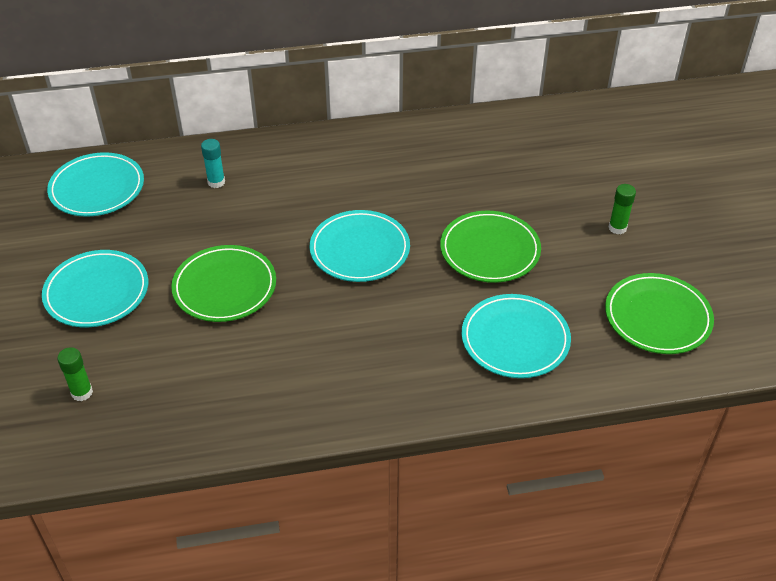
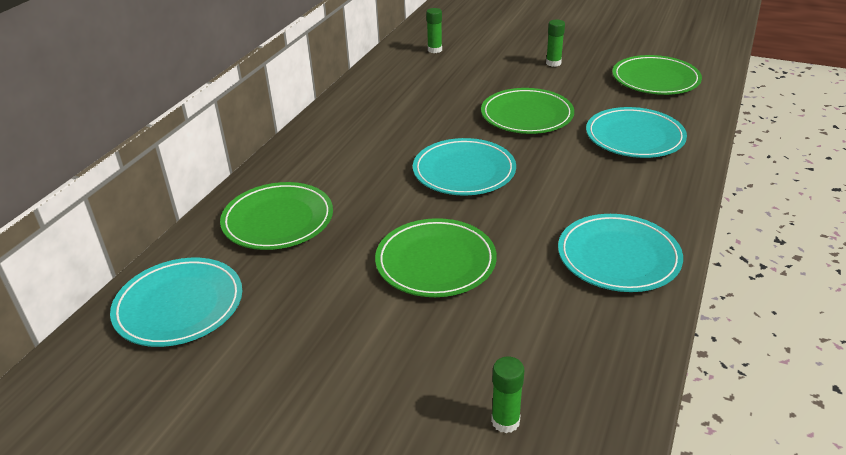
camera: 55 degrees left, 10 degrees down
(97, 292) = (351, 358): turquoise plate -> turquoise plate (618, 257)
(216, 182) = (278, 220): turquoise glue stick -> green plate
(561, 137) = (434, 50): none -> green glue stick

